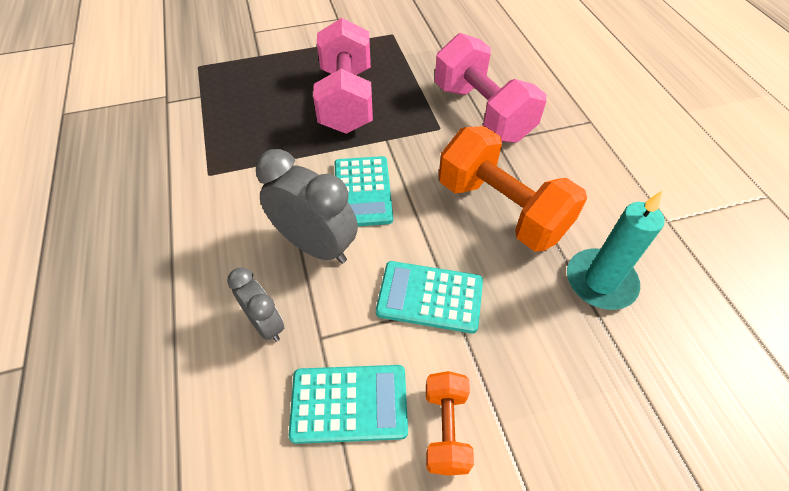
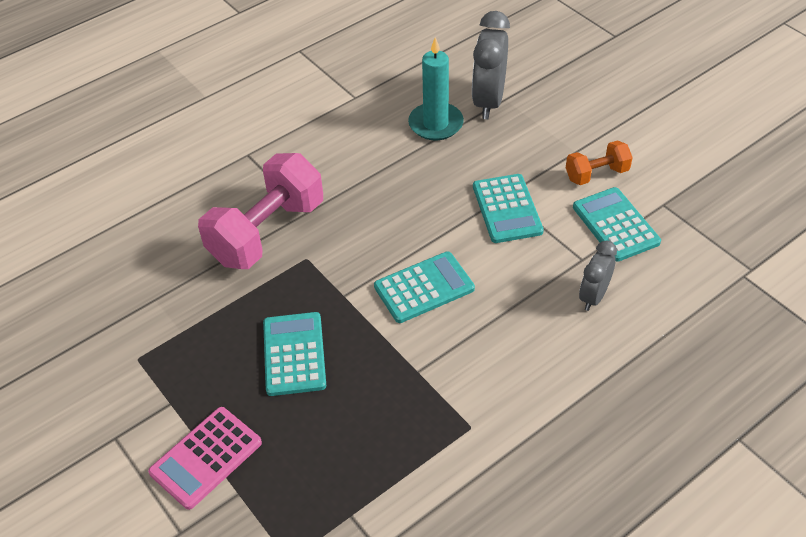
camera: 110 degrees left, 5 degrees down
(294, 48) = (206, 458): none -> pink calculator
(316, 246) = (504, 296): grey clock -> grey clock (488, 101)
(346, 100) = (294, 354): pink dumbbell -> turquoise calculator
(501, 209) = (394, 189): orange dumbbell -> none

